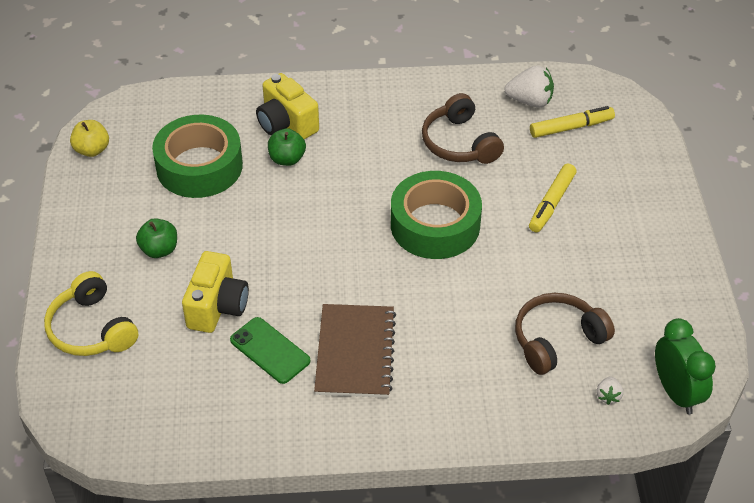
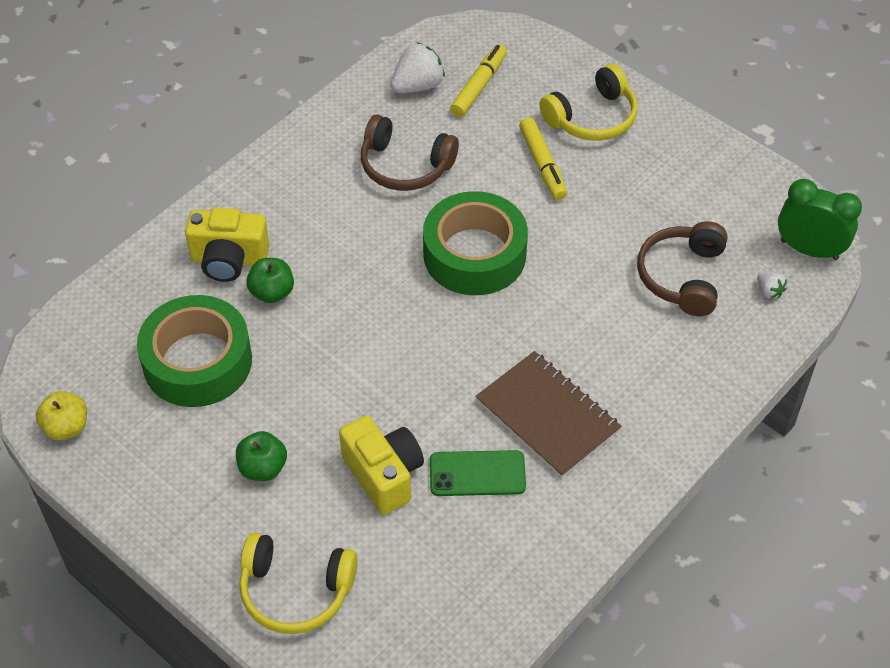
camera: 45 degrees left, 5 degrees up
(625, 198) = (592, 118): none -> yellow headphones

